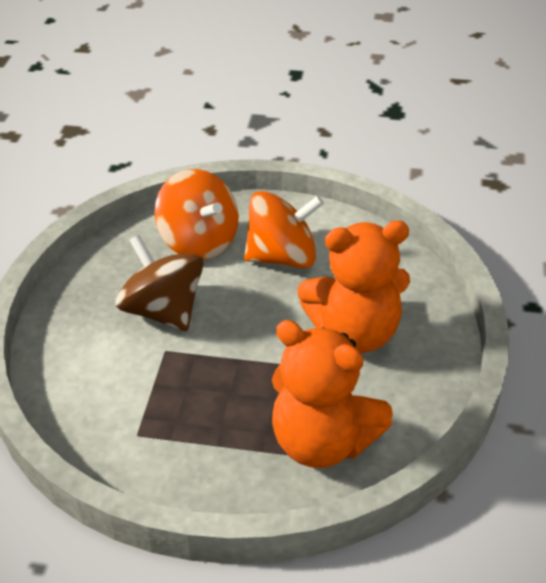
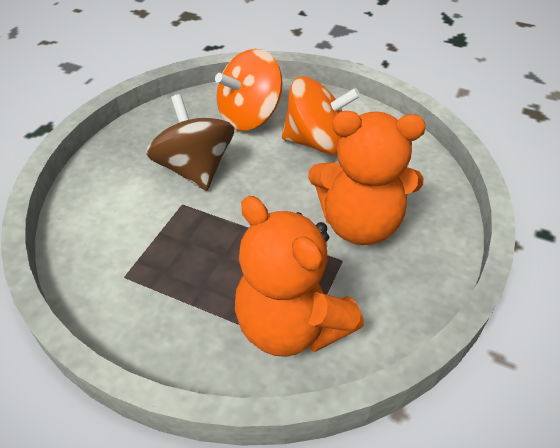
camera: 15 degrees right, 5 degrees up
(199, 242) = (250, 116): orange spinning top -> orange spinning top turned 75 degrees clockwise

